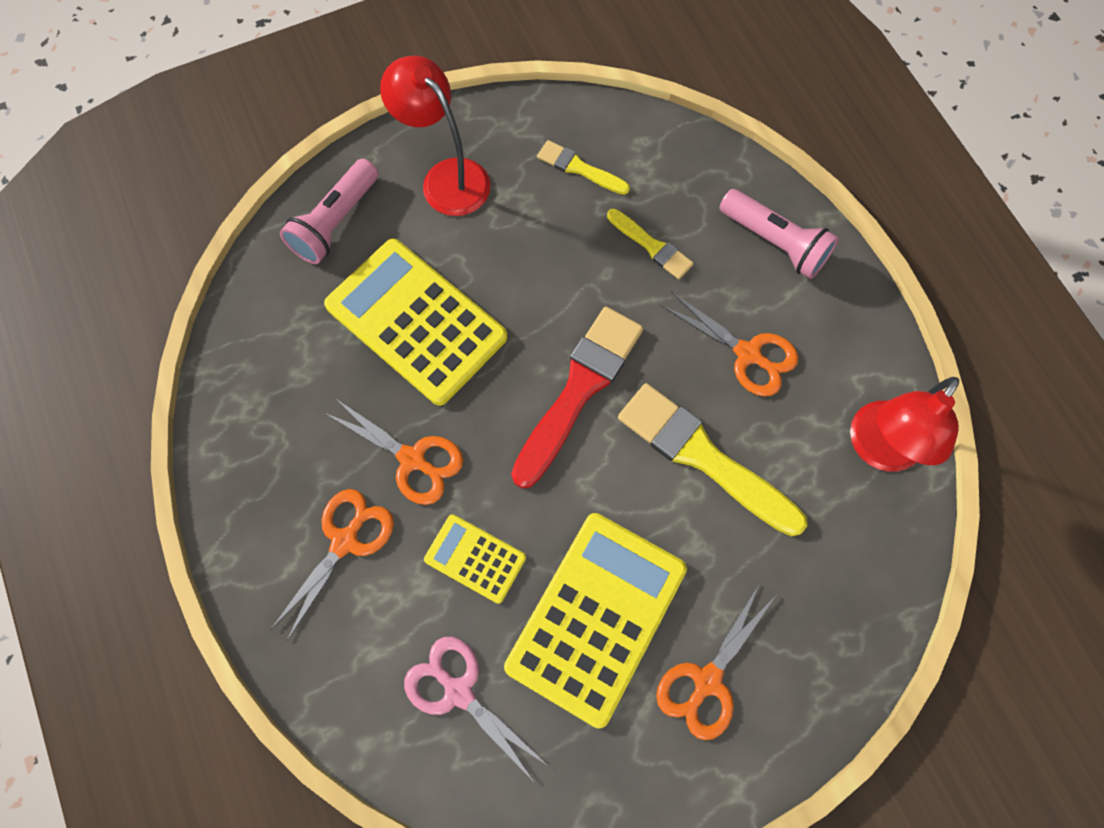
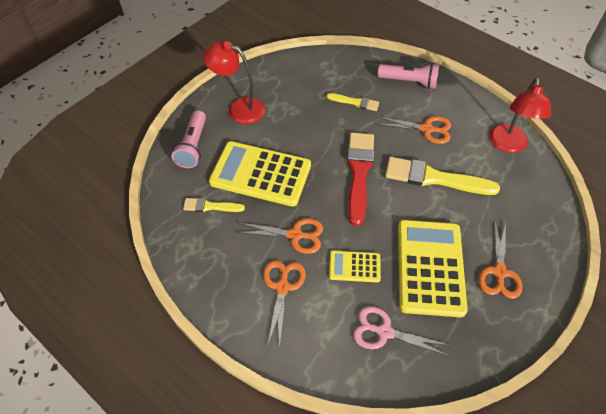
camera: 25 degrees left, 15 degrees down
(579, 168) = (301, 83): yellow brush -> yellow brush (210, 206)

